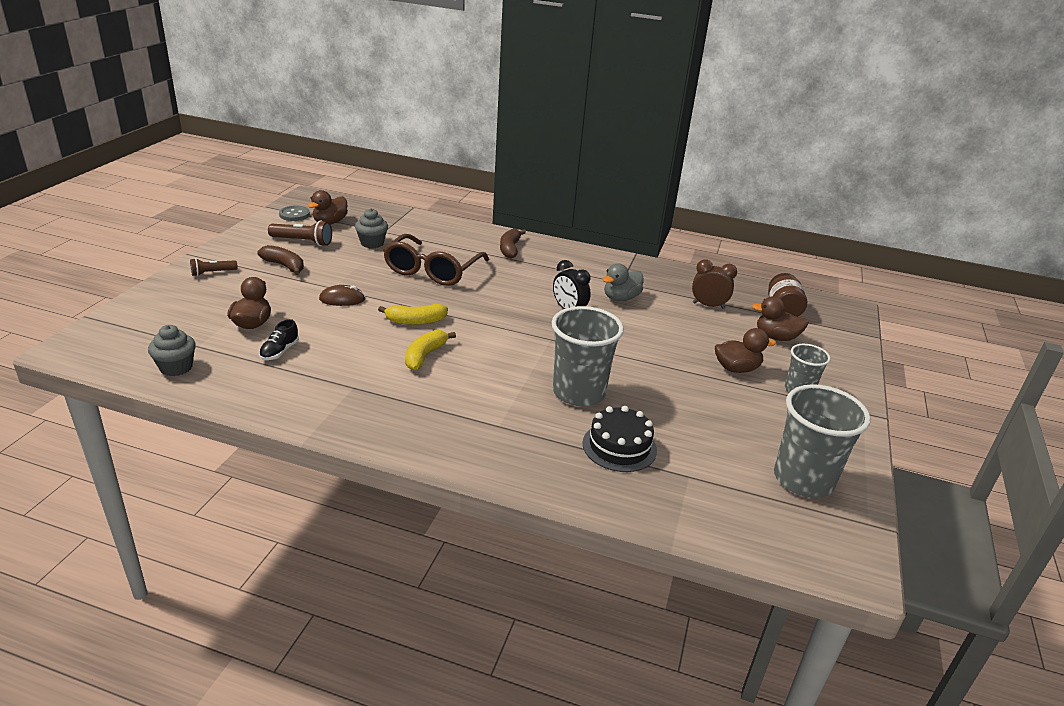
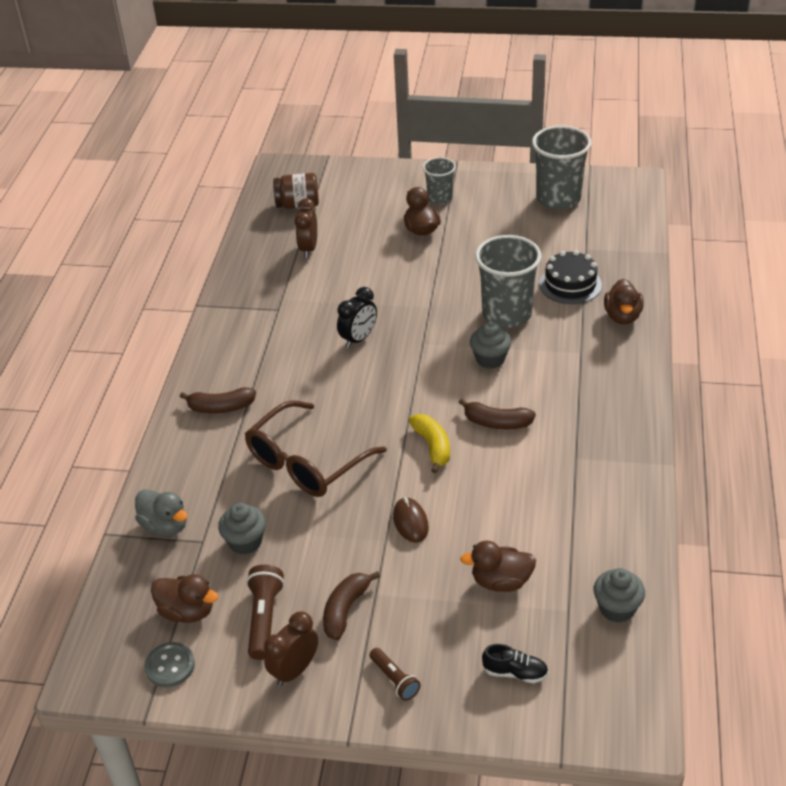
camera: 95 degrees left, 10 degrees up
(254, 245) = (295, 670): none -> brown clock
(279, 351) = (544, 535): black shoe -> black shoe (515, 672)
(425, 356) = (497, 423): yellow banana -> brown banana
(432, 271) = (306, 463): brown glasses -> brown glasses turned 120 degrees clockwise
(512, 369) = (490, 359): none -> grey cupcake
(621, 298) = (316, 306): grey duck -> grey duck (165, 526)
(776, 337) = (354, 209): brown duck -> brown duck (622, 316)

